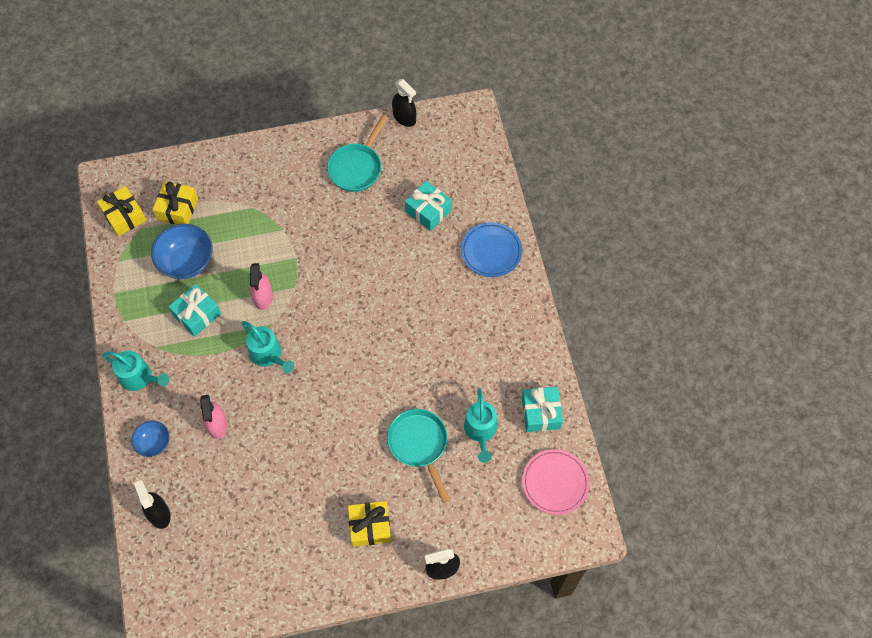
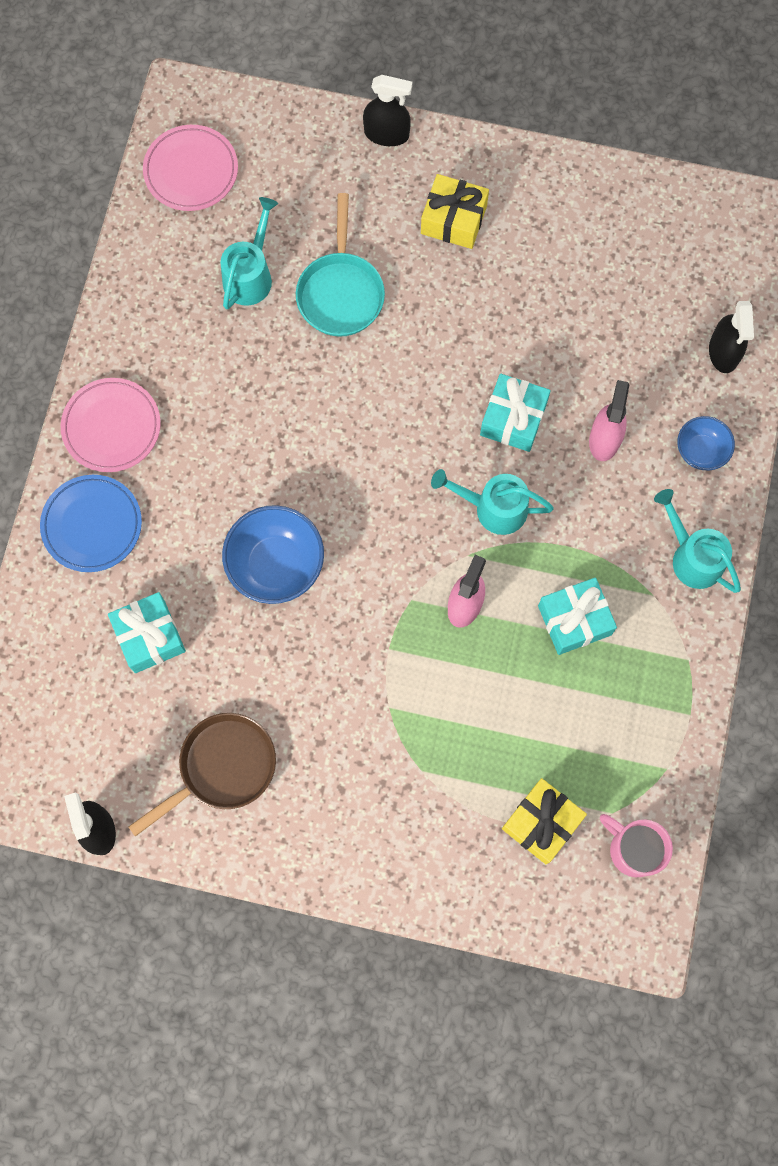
camera: 155 degrees left, 10 degrees up
(124, 216) = (632, 849): yellow gift -> pink mug
(187, 262) = (559, 717): blue bowl -> blue bowl (276, 565)
(269, 355) = (492, 508): turquoise watering can -> turquoise watering can turned 60 degrees counterclockwise
(357, 167) = (222, 767): turquoise pan -> brown pan
(511, 307) = (112, 427): none -> pink plate
(541, 413) = (158, 264): turquoise gift -> turquoise gift (513, 419)

